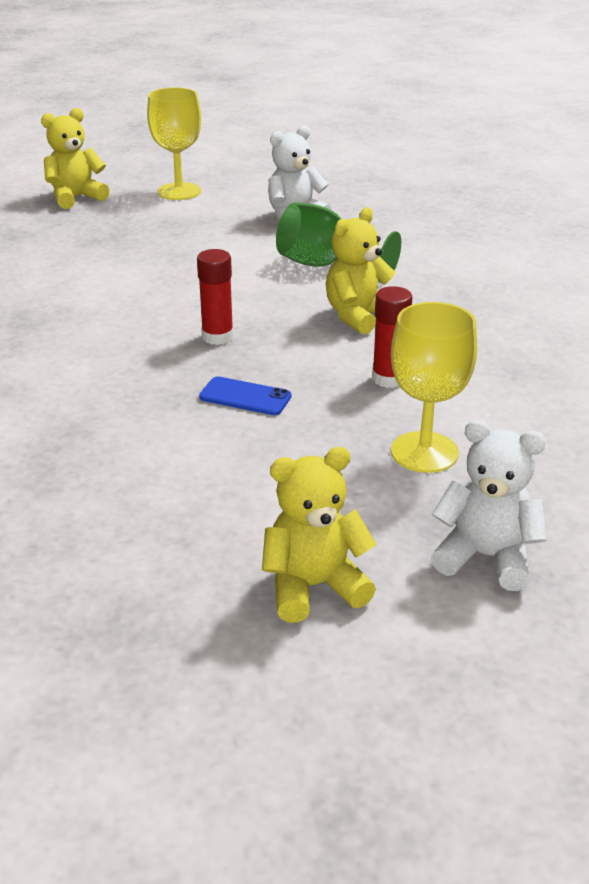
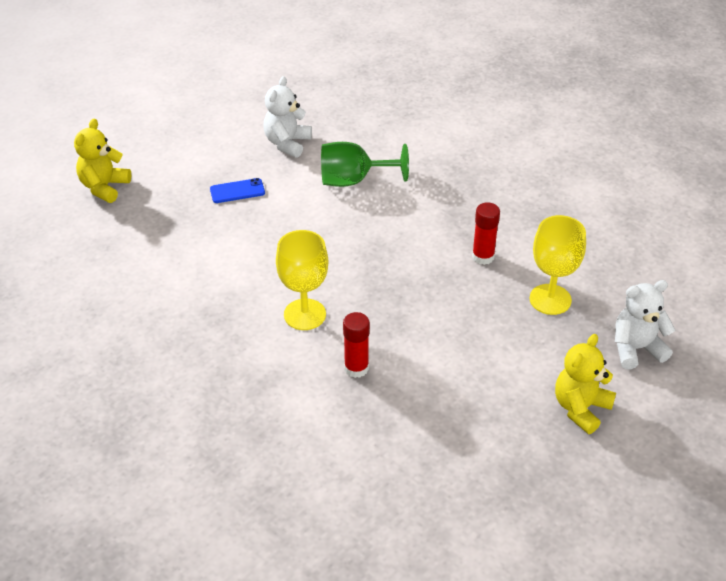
camera: 35 degrees left, 10 degrees up
(179, 191) = (175, 149): yellow goblet -> yellow goblet (305, 314)
(217, 337) = (355, 271): red glue stick -> red glue stick (356, 368)
(245, 397) = (421, 309): blue phone -> blue phone (237, 191)
(358, 316) = (418, 215): yellow teddy bear -> none

